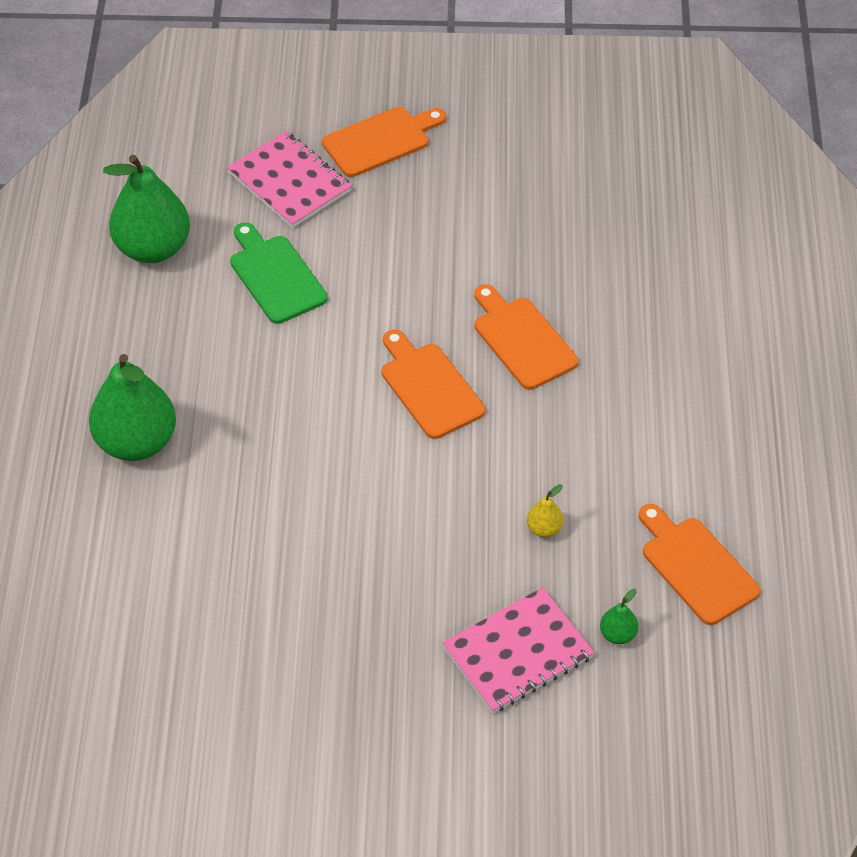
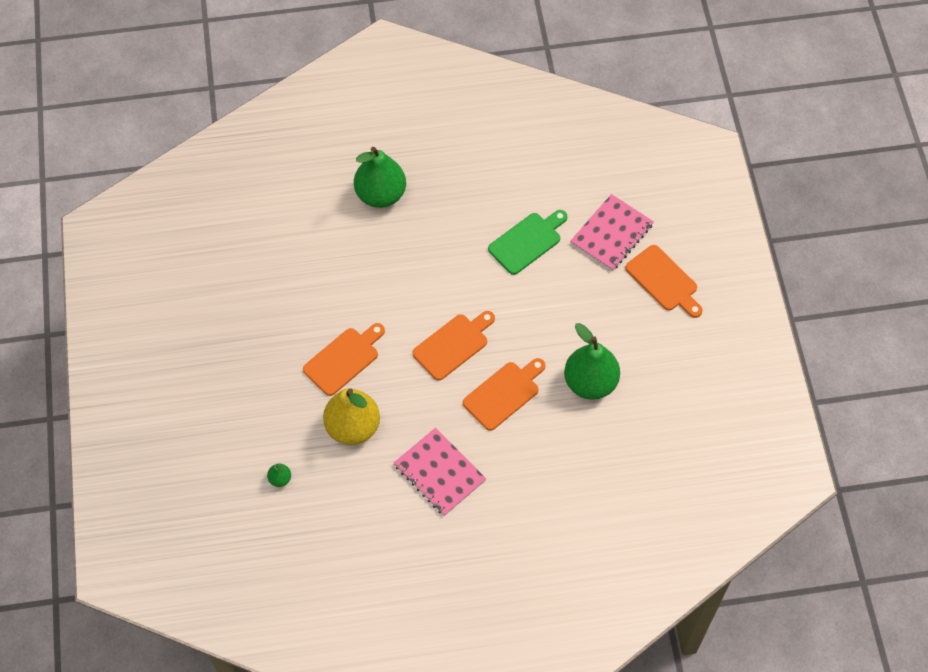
camera: 80 degrees right, 10 degrees up
(153, 248) = (535, 169): green pear -> green pear (590, 382)
(518, 652) = (260, 424): pink notebook -> pink notebook (439, 473)
(544, 529) = (353, 427): yellow pear -> yellow pear, size x2.39
(696, 567) = (337, 520): orange cutting board -> orange cutting board (344, 359)

